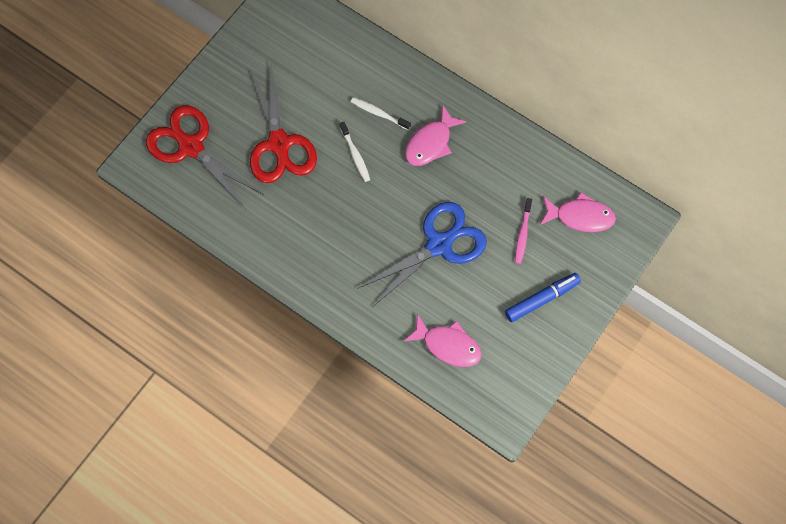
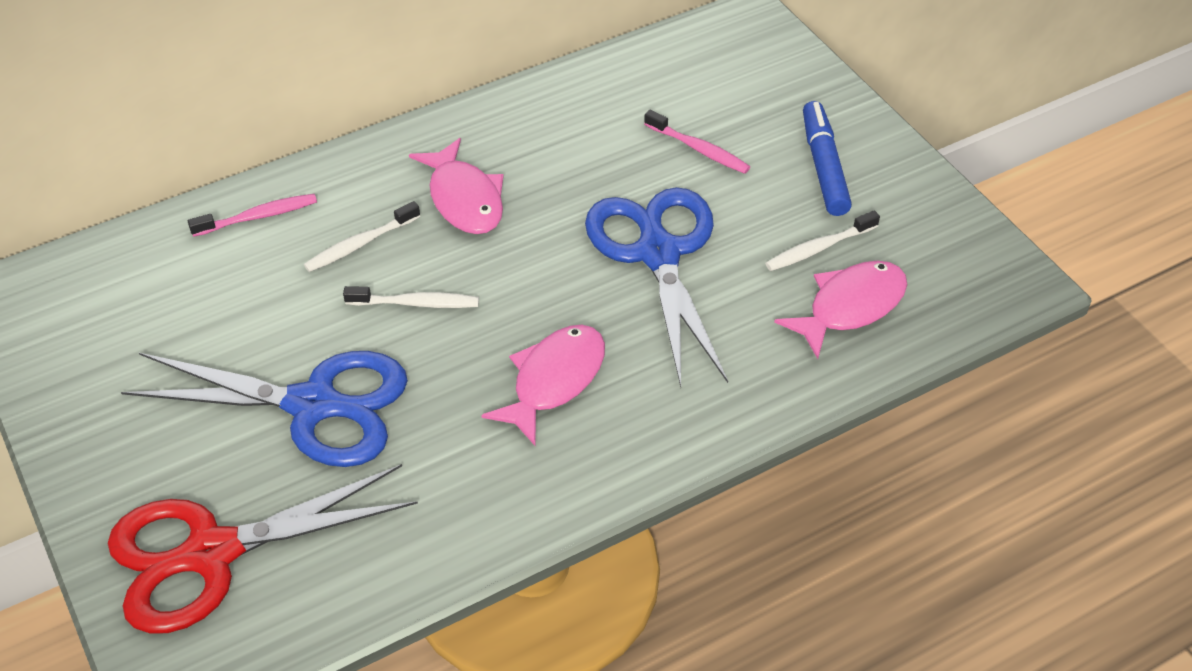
camera: 65 degrees left, 20 degrees down
(279, 144) = (313, 405): red scissors -> blue scissors
(374, 62) = (258, 217): none -> pink toothbrush
(480, 317) = (818, 248): none -> white toothbrush
(580, 216) = (707, 78): pink fish -> pink fish (554, 381)

